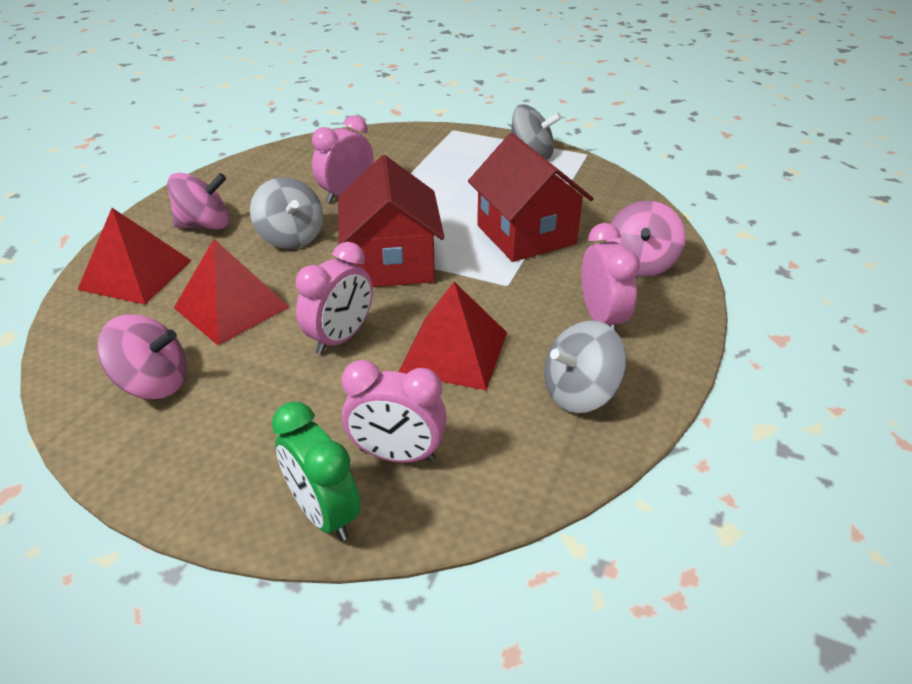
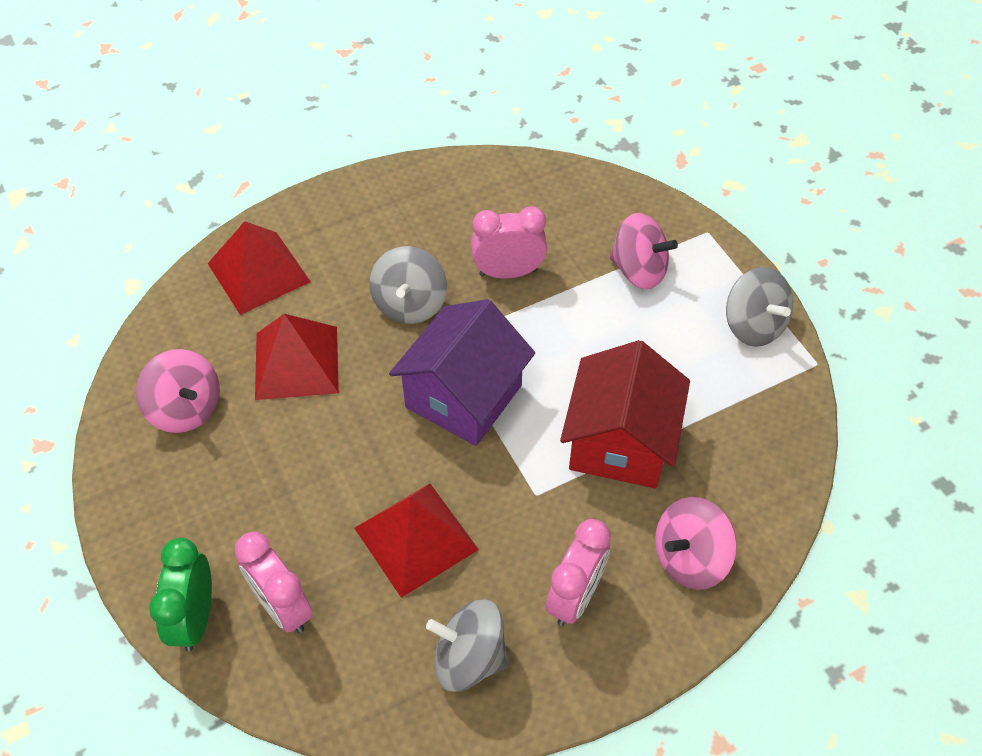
camera: 40 degrees right, 15 degrees up
(205, 225) = (354, 241): pink spinning top -> pink spinning top (638, 270)
(340, 338) = (346, 457): pink clock -> none
(392, 263) = (463, 396): red house -> purple house

